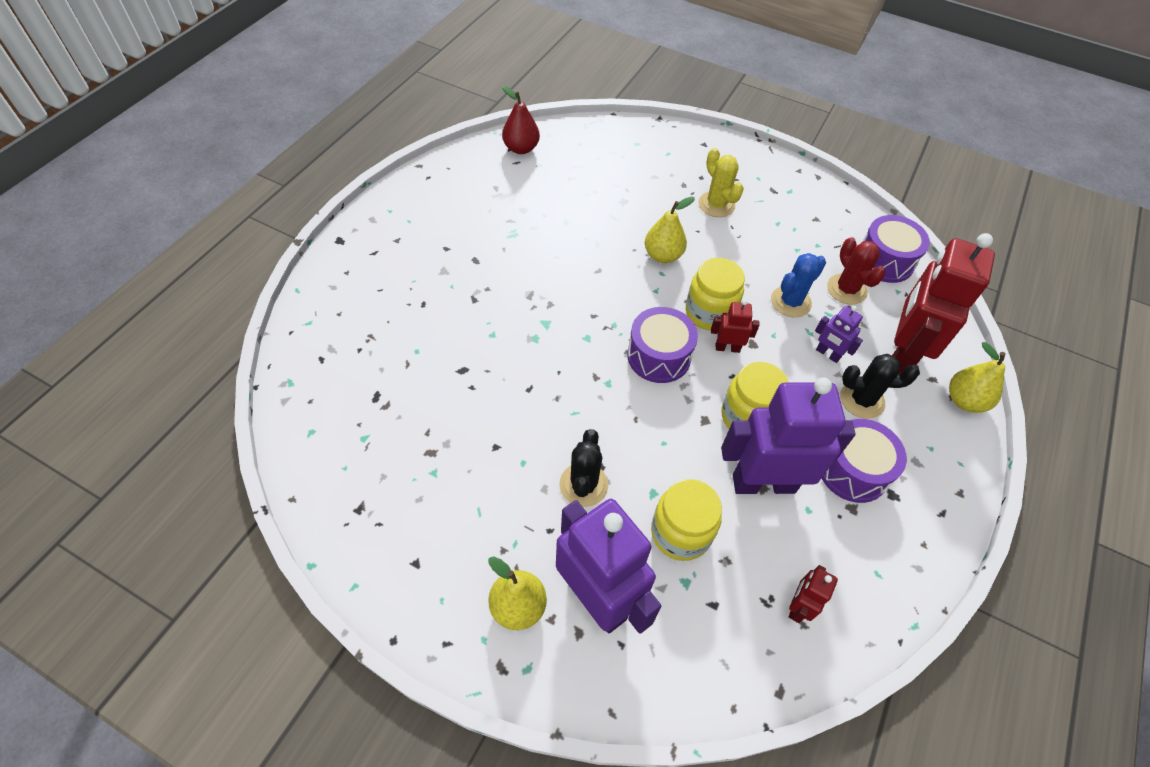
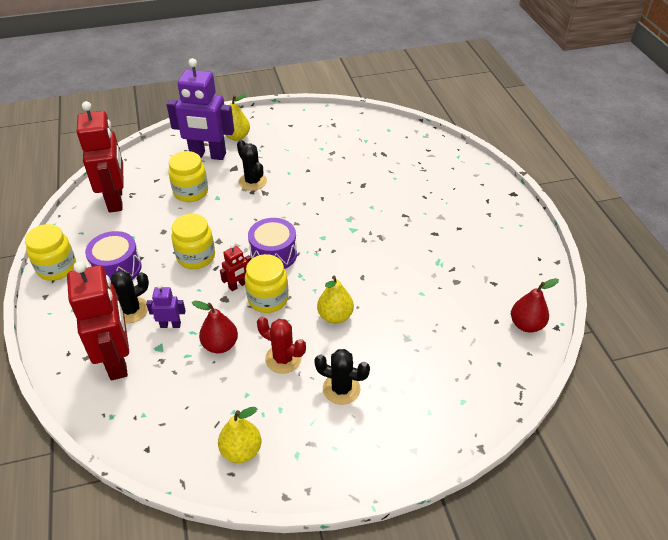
camera: 140 degrees right, 10 degrees down
(716, 204) = (341, 389): yellow cactus -> black cactus
(763, 483) = (164, 233): purple robot -> none
(790, 302) = (220, 345): blue cactus -> red pear
(798, 607) = (116, 200): red robot -> red robot, size x2.23
(846, 289) = (185, 385): red cactus -> red cactus (283, 359)
(884, 261) = (168, 438): purple drum -> none
(932, 529) = (57, 268): none -> yellow jar
(964, 401) = (57, 356): yellow pear -> yellow pear (241, 450)

